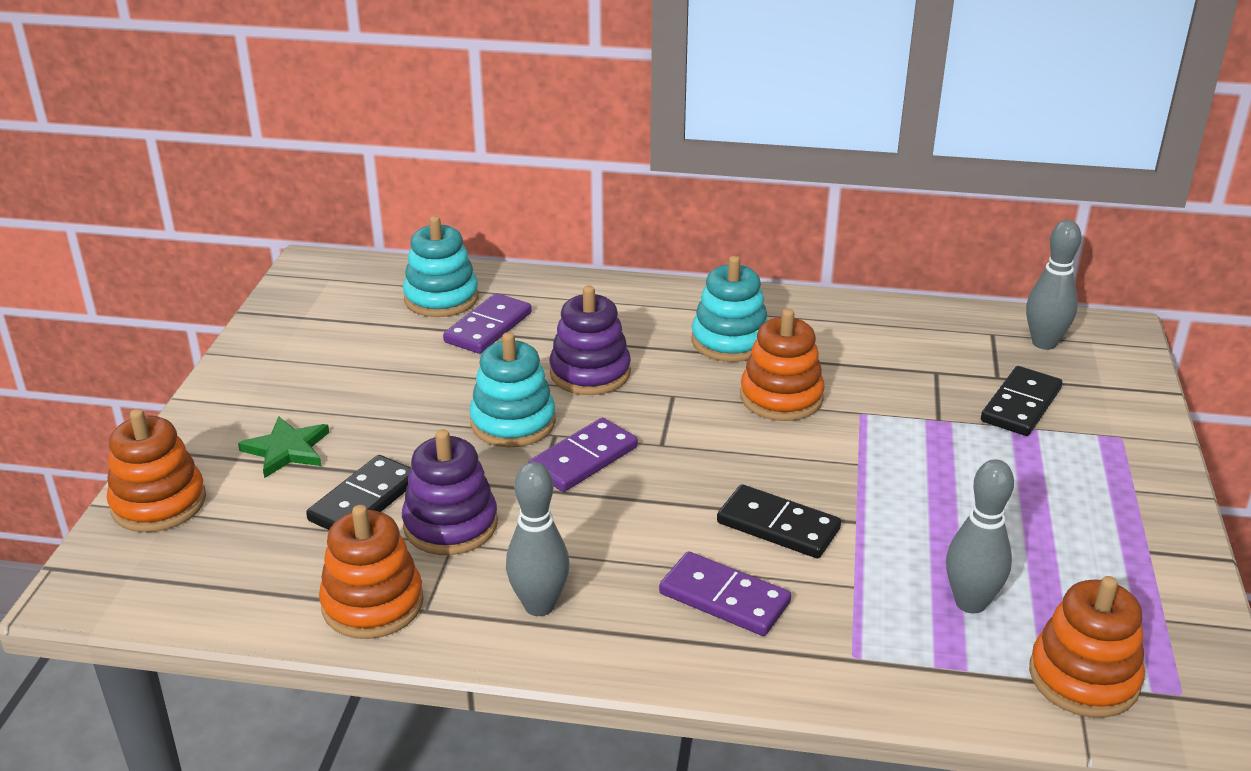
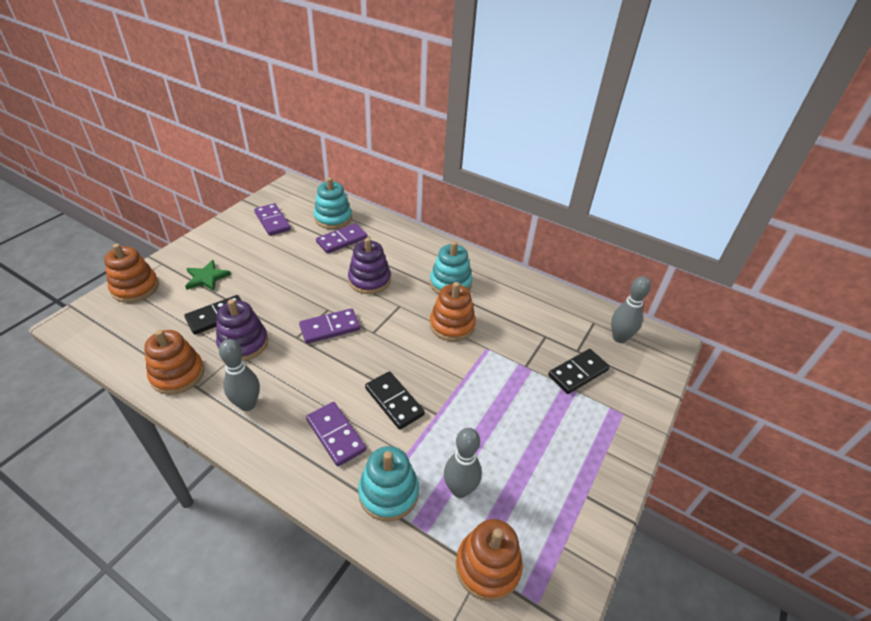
camera: 20 degrees right, 10 degrees up
(331, 331) = (272, 221): none -> purple domino
(513, 422) = (313, 296): turquoise stacking toy -> turquoise stacking toy (388, 493)

